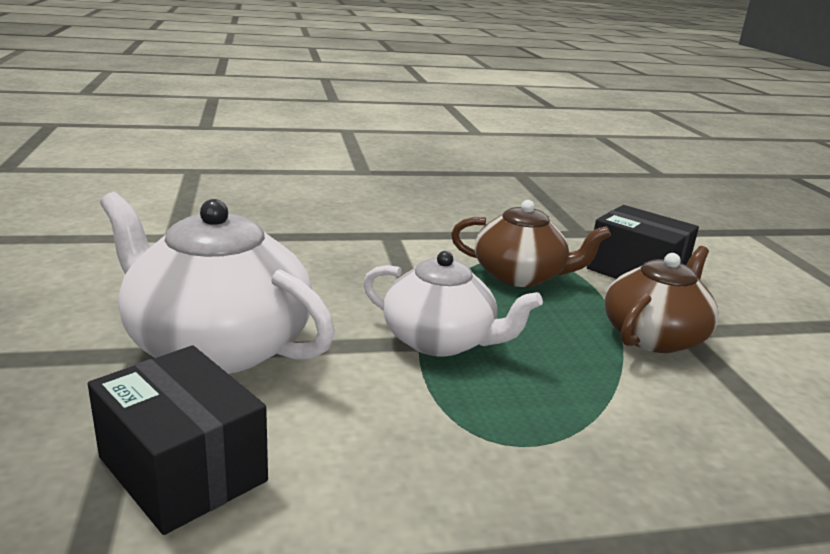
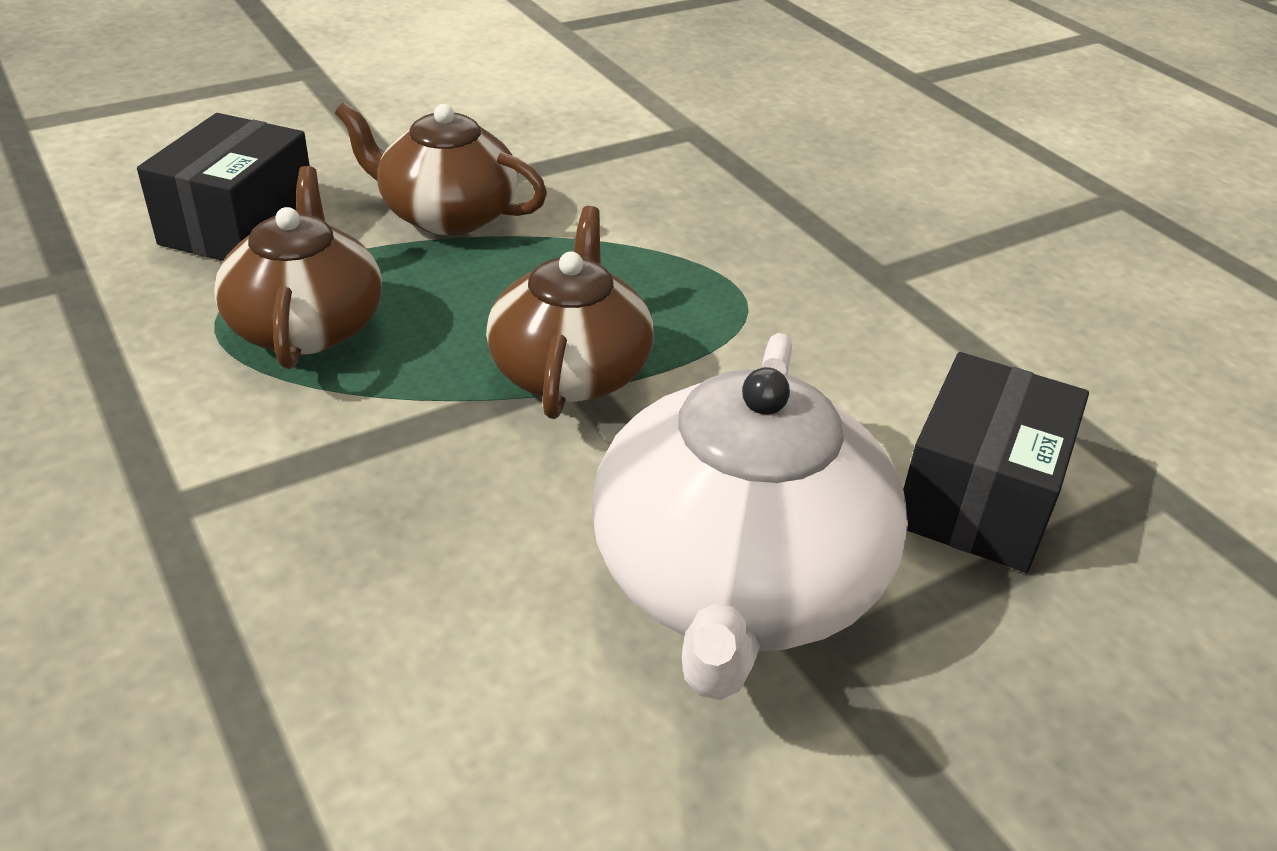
camera: 110 degrees left, 15 degrees up
(440, 340) = (570, 370): white teapot -> brown teapot

